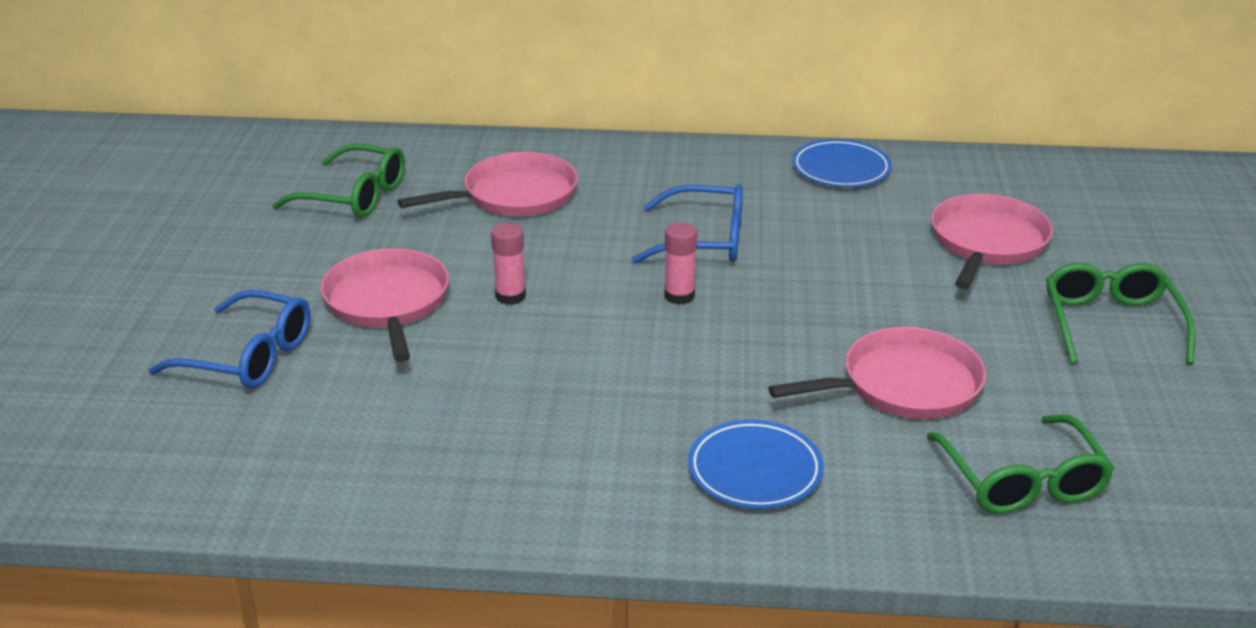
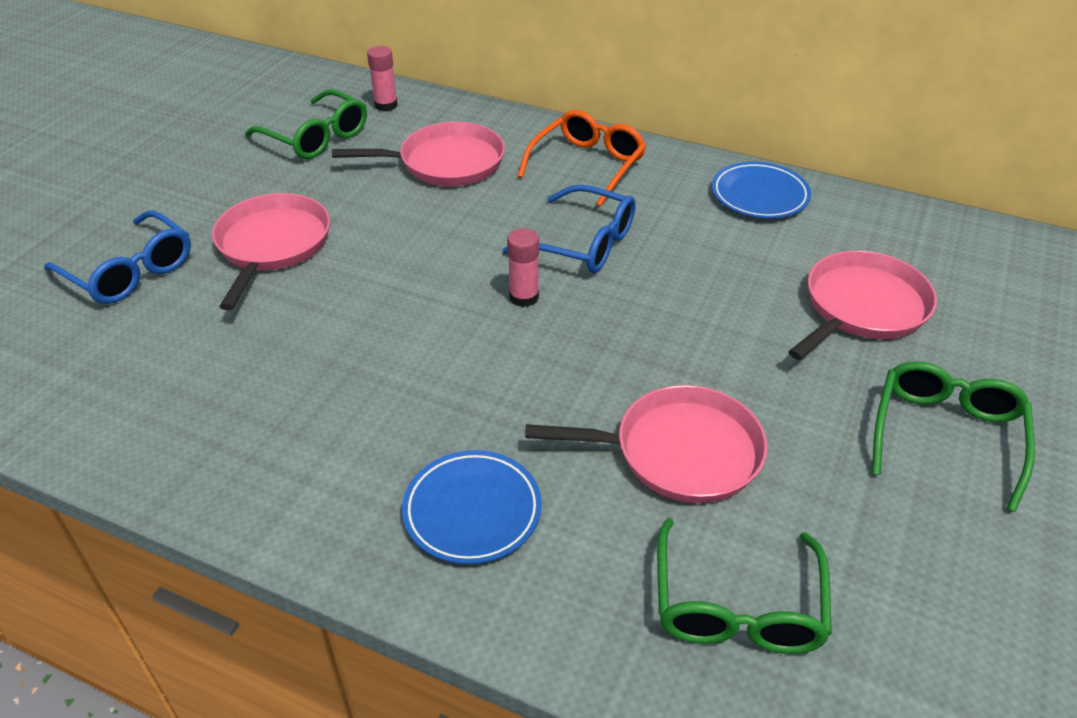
camera: 20 degrees right, 10 degrees up
(510, 296) = (376, 262): pink glue stick -> pink glue stick (386, 105)
(660, 172) = (587, 165): none -> orange glasses

